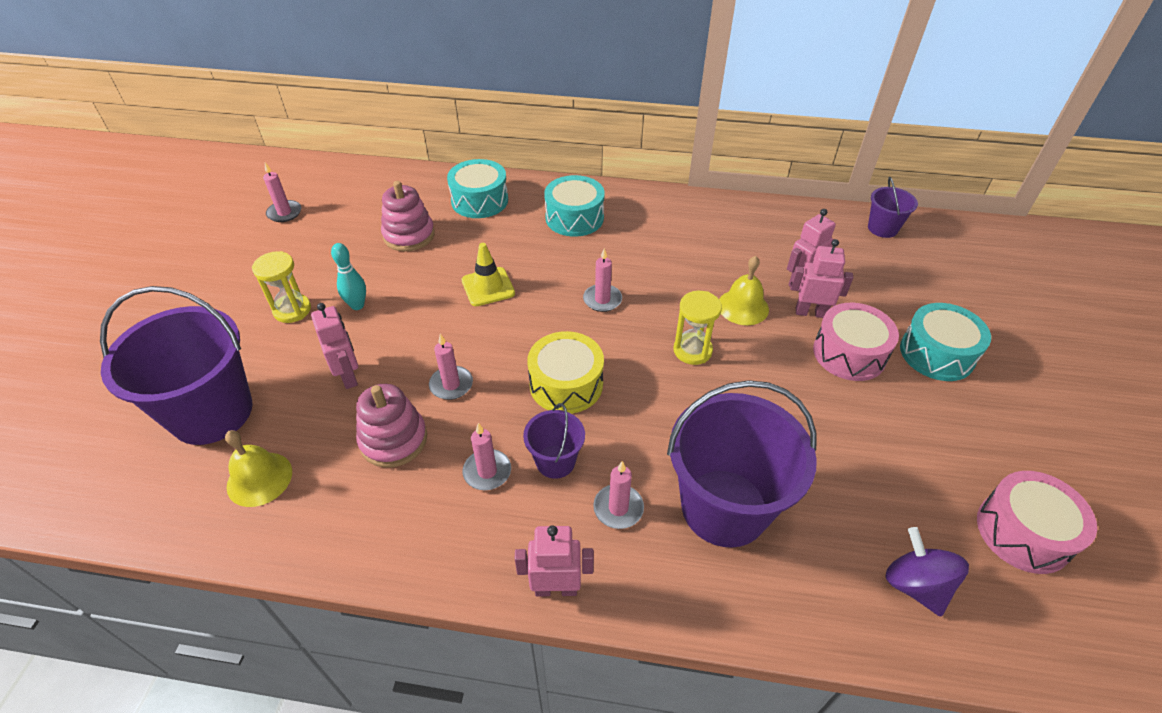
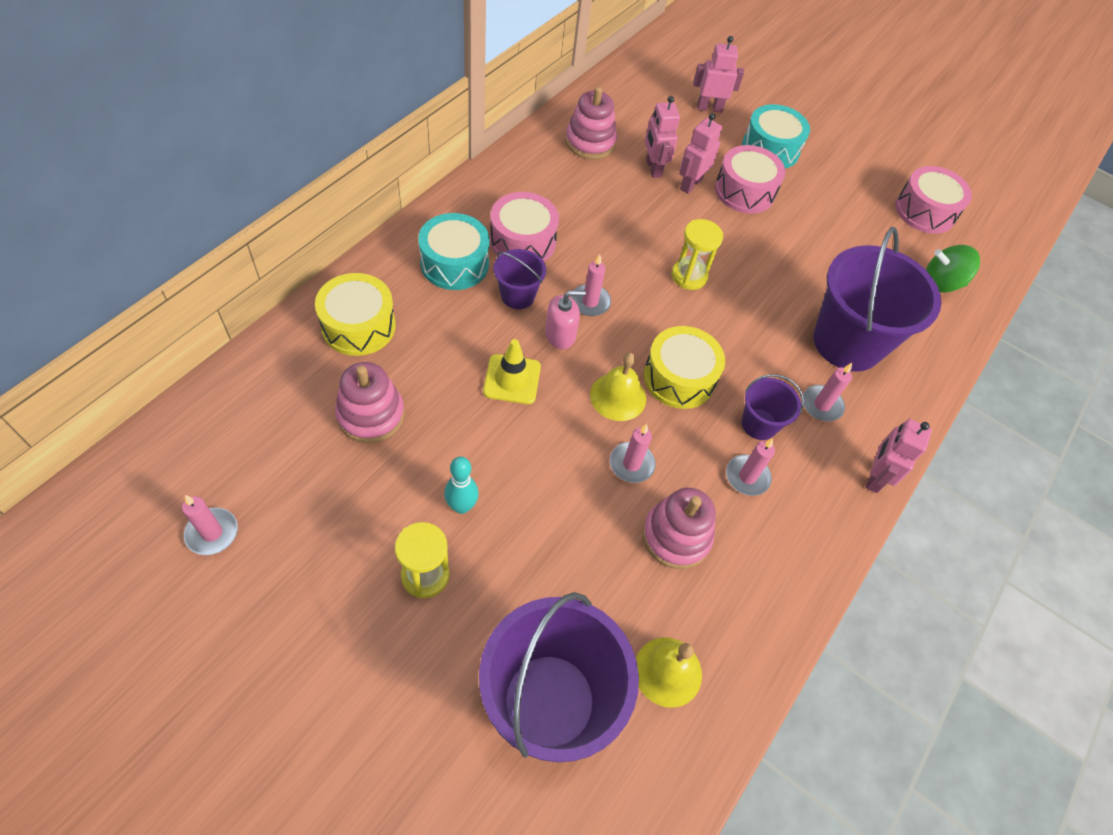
camera: 70 degrees left, 10 degrees up
(348, 376) = (569, 549): pink robot -> pink robot (709, 108)
(479, 200) = (358, 326): turquoise drum -> yellow drum
(553, 296) = (560, 335): none -> pink soap dispenser
(631, 241) = (523, 241): none -> pink drum
(743, 307) = (659, 218): yellow bell -> yellow bell (618, 396)
(784, 235) = (590, 142): none -> pink stacking toy
(882, 228) = (624, 86): purple bucket -> purple bucket (517, 296)
(915, 585) = (941, 283): purple spinning top -> green spinning top

